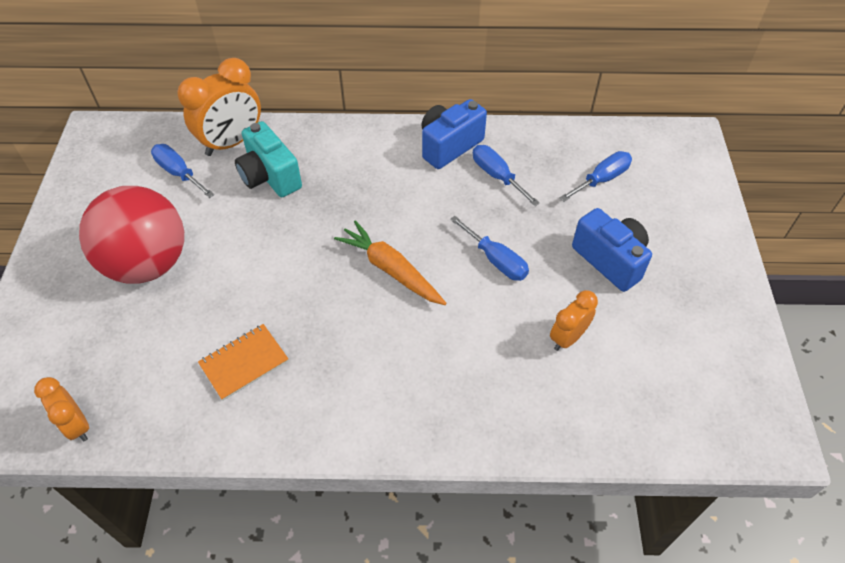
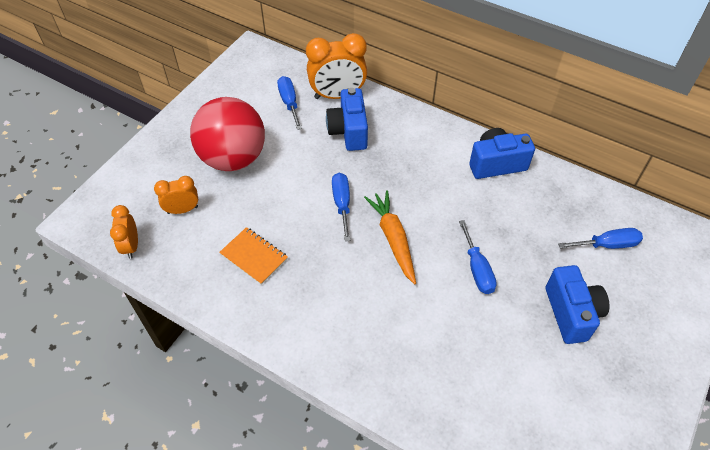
camera: 30 degrees right, 0 degrees up
(244, 363) = (254, 256): orange notebook -> orange notebook turned 45 degrees clockwise
(270, 177) = (349, 131): turquoise camera -> blue camera
(497, 176) = (520, 204): blue screwdriver -> blue screwdriver (342, 204)
(567, 338) = (496, 356): orange clock -> orange clock (182, 210)

